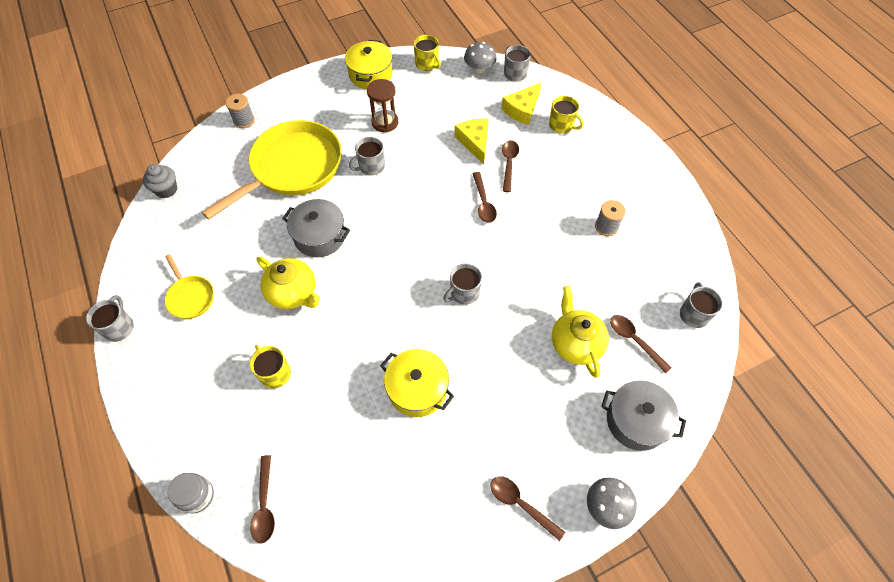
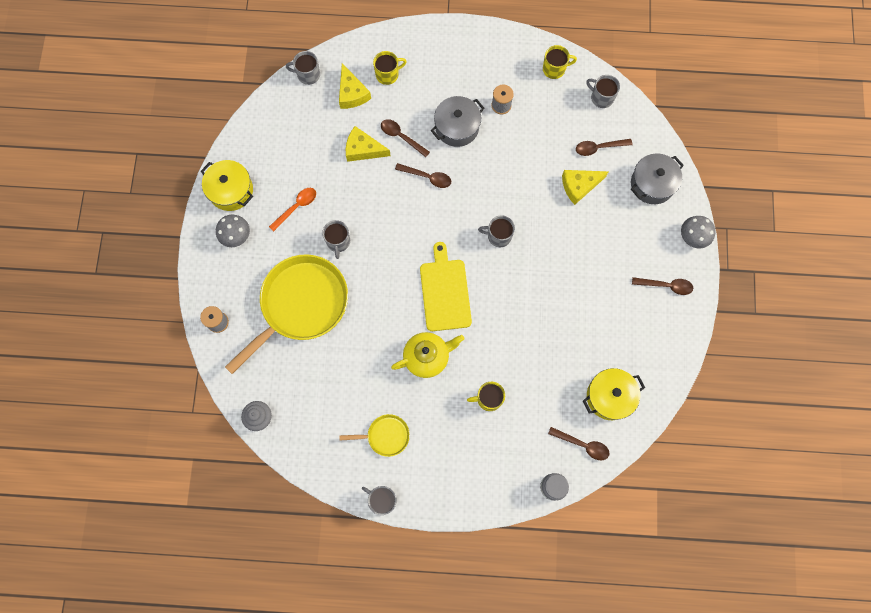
camera: 60 degrees left, 15 degrees up
(292, 168) = (300, 305): yellow pan -> yellow pan turned 60 degrees clockwise
(320, 236) = (385, 314): grey pot -> grey pot (457, 127)
(373, 275) = (445, 292): none -> yellow cutting board
(385, 122) = (296, 207): brown hourglass -> orange spoon
(417, 389) = (555, 307): yellow pot -> yellow pot (609, 396)
(427, 64) = (249, 137): yellow mug -> yellow mug (554, 69)
(464, 293) = (498, 236): grey mug -> grey mug turned 105 degrees clockwise
(479, 68) = (283, 99): grey mushroom -> grey mushroom (236, 235)
(521, 504) = (666, 286): brown spoon -> brown spoon turned 150 degrees counterclockwise
(575, 343) = (579, 186): yellow teapot -> yellow cheese

